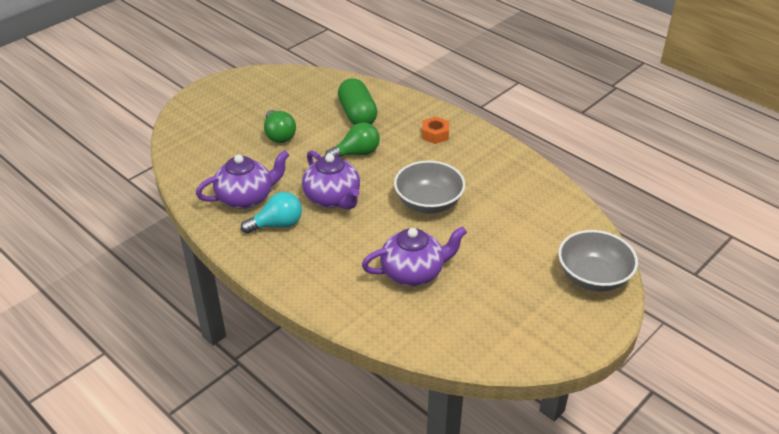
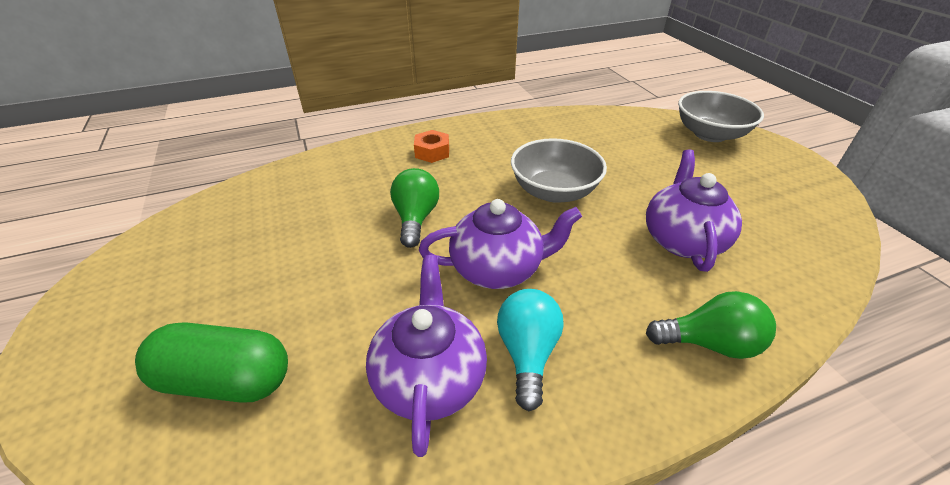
camera: 65 degrees left, 0 degrees up
(279, 135) = (300, 284): green light bulb -> green light bulb (709, 343)
(357, 115) = (335, 194): green capsule -> green capsule (226, 380)

